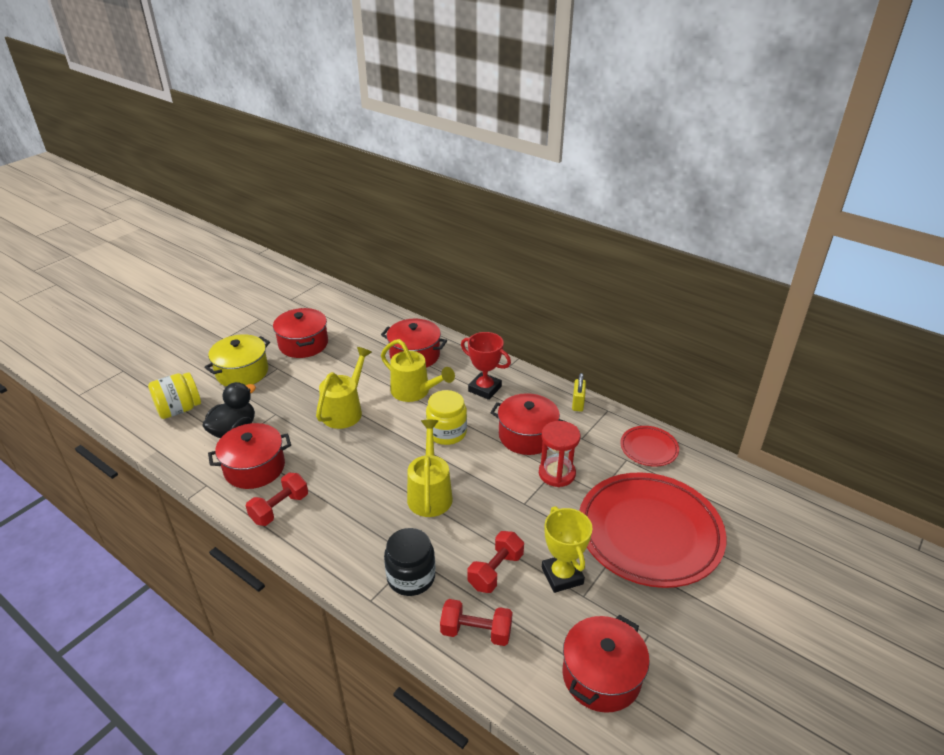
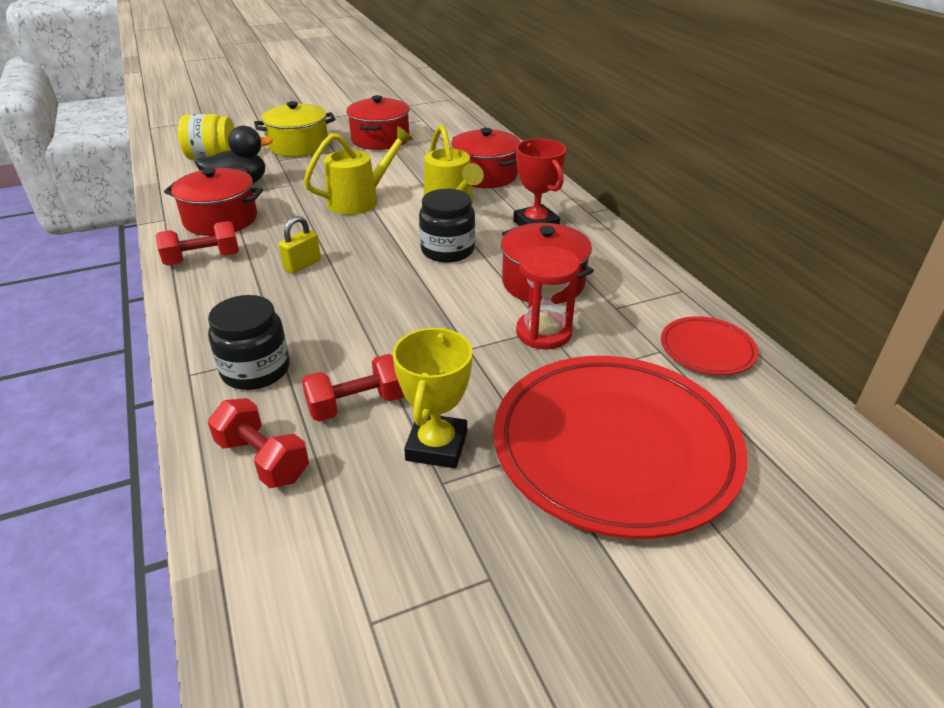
camera: 30 degrees right, 0 degrees up
(430, 493) = (367, 299): yellow watering can -> none
(447, 432) = (447, 250): yellow jar -> black jar
(578, 403) = (645, 271): yellow padlock -> yellow padlock (302, 265)
(601, 676) = (365, 596): red pot -> none

